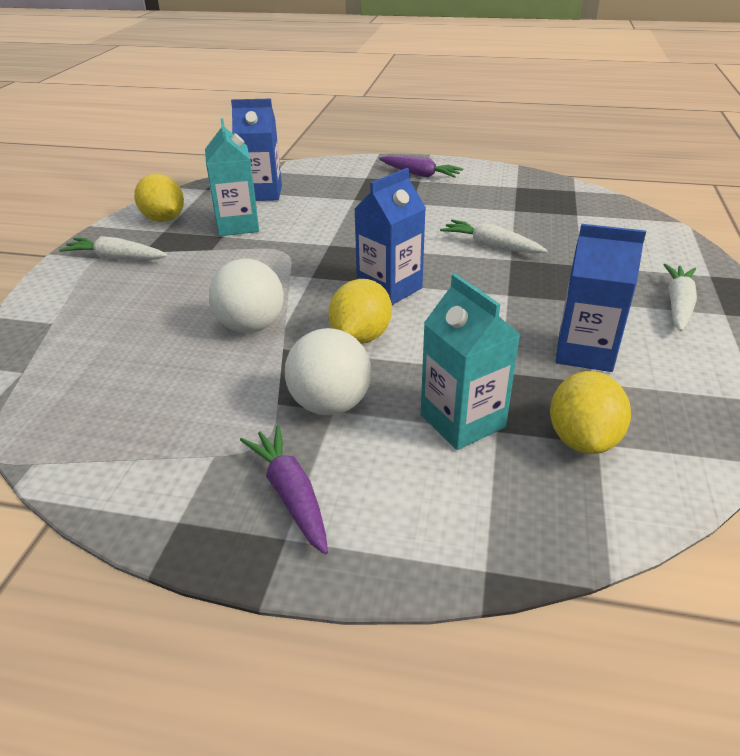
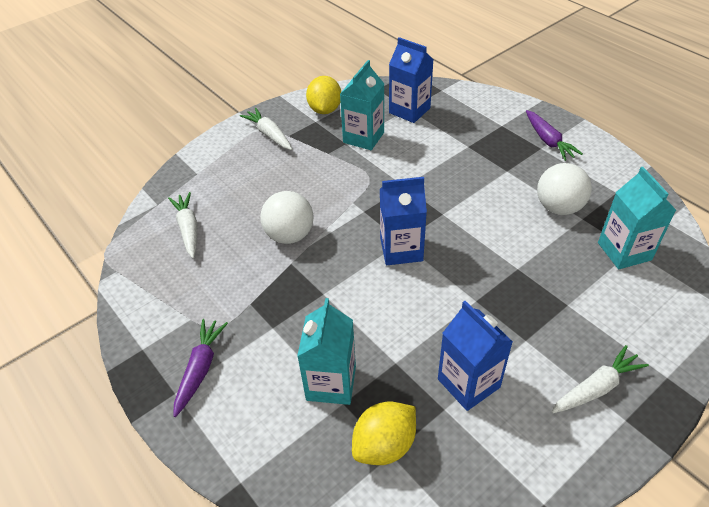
camera: 40 degrees right, 10 degrees up
(330, 404) = (274, 322): white ball -> white ball (558, 207)
(361, 337) = (341, 281): yellow lemon -> none
(490, 246) = (517, 247): white carrot -> white carrot (188, 229)
(573, 217) = (624, 251): none -> turquoise carton

